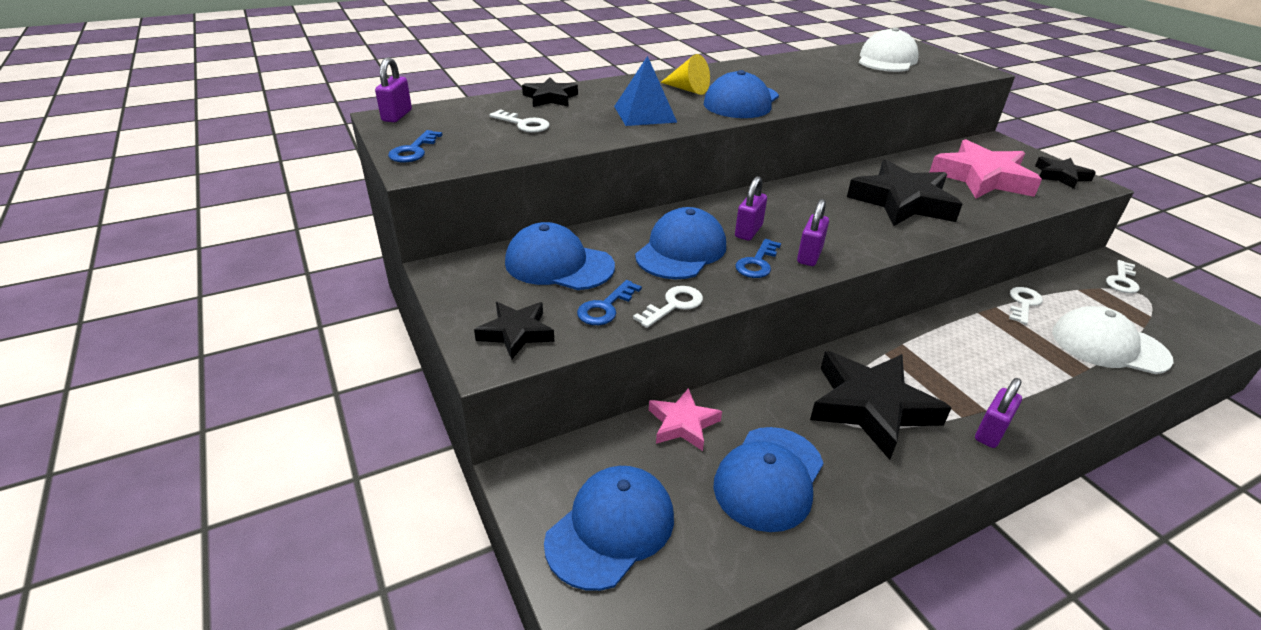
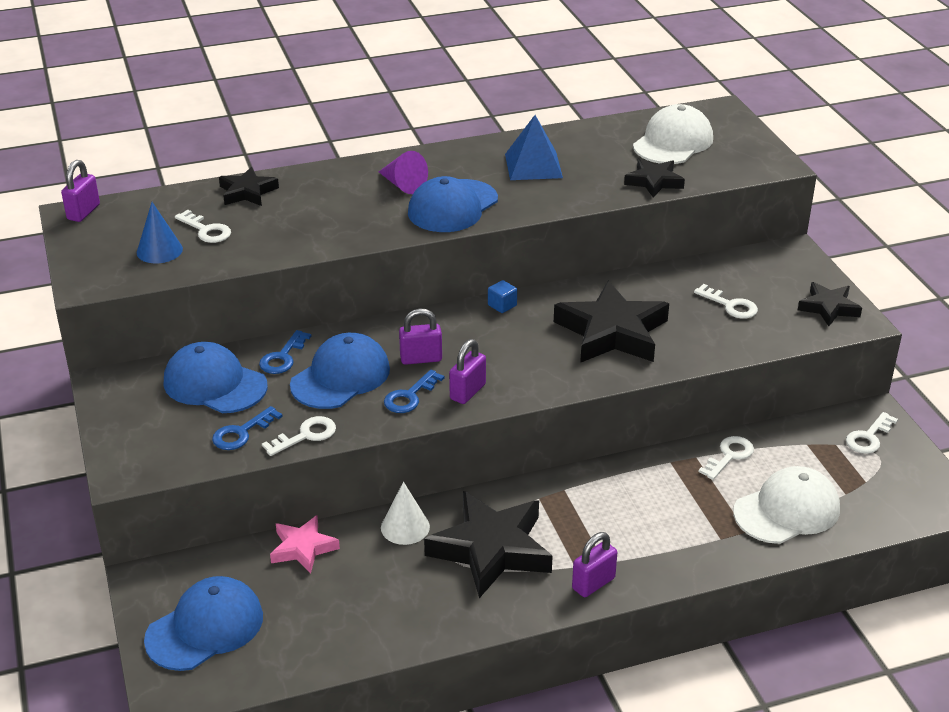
camera: 10 degrees right, 0 degrees up
(414, 150) = (89, 261): blue key -> blue key (283, 357)
(483, 140) = (159, 250): none -> blue cone
(516, 333) = (153, 451): black star -> black star (654, 181)
(645, 114) = (337, 221): blue pyramid -> blue pyramid (533, 166)
(687, 89) = (403, 185): yellow cone -> purple cone
(748, 231) = (421, 358): purple padlock -> purple padlock turned 45 degrees clockwise
(769, 478) = (359, 602): blue cap -> none
(775, 392) = (405, 527): none -> white cone
(794, 187) = (502, 305): none -> blue cube
(982, 178) = (730, 305): pink star -> white key
(1109, 346) = (787, 510): white cap -> white cap turned 120 degrees clockwise

